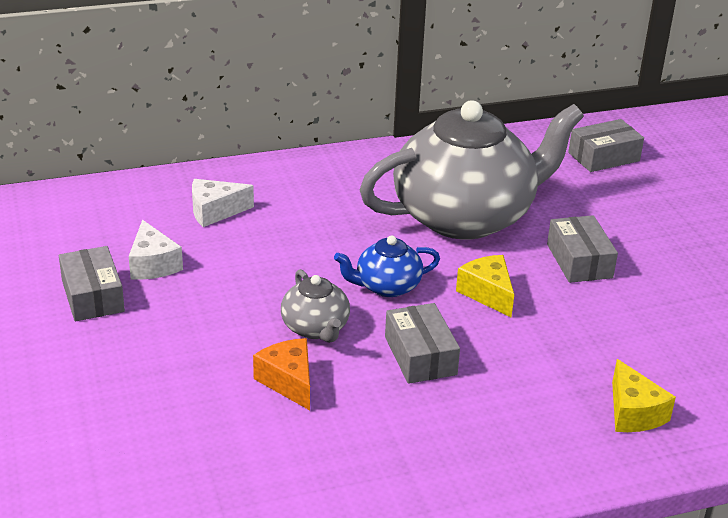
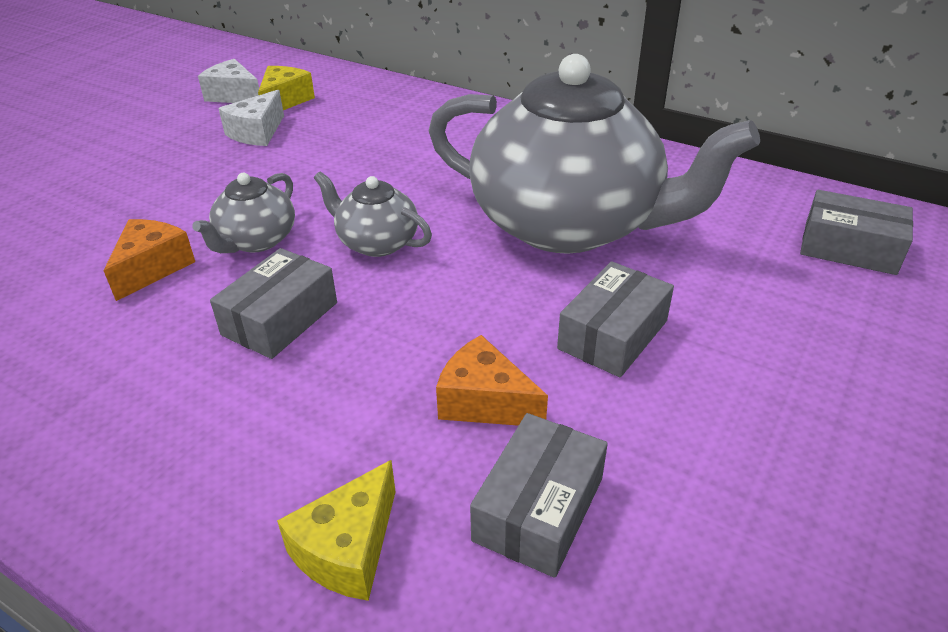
camera: 50 degrees right, 5 degrees up
(92, 296) = (182, 133): grey box -> grey box (538, 509)
(215, 211) = (370, 119): white cheese -> white cheese (234, 95)
(387, 286) = (376, 242): blue teapot -> grey teapot
(488, 293) = (451, 305): yellow cheese -> yellow cheese (284, 101)
(581, 325) = (484, 402): none -> orange cheese

